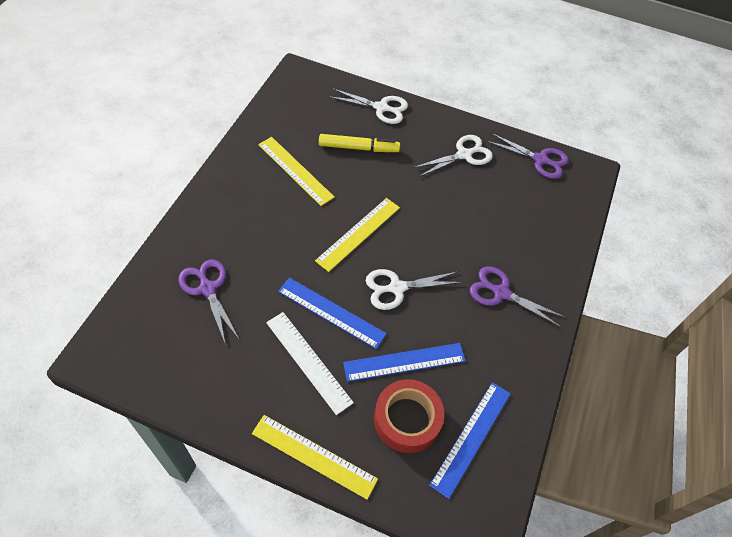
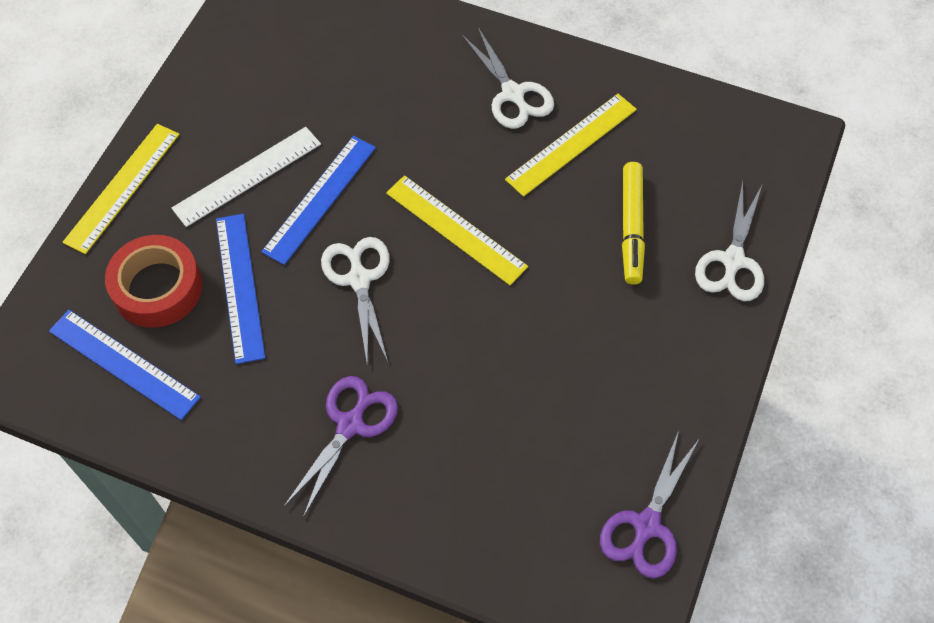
camera: 95 degrees right, 5 degrees up
(207, 288) = (358, 62): purple scissors -> none
(464, 155) = (640, 390): white scissors -> white scissors (513, 94)

